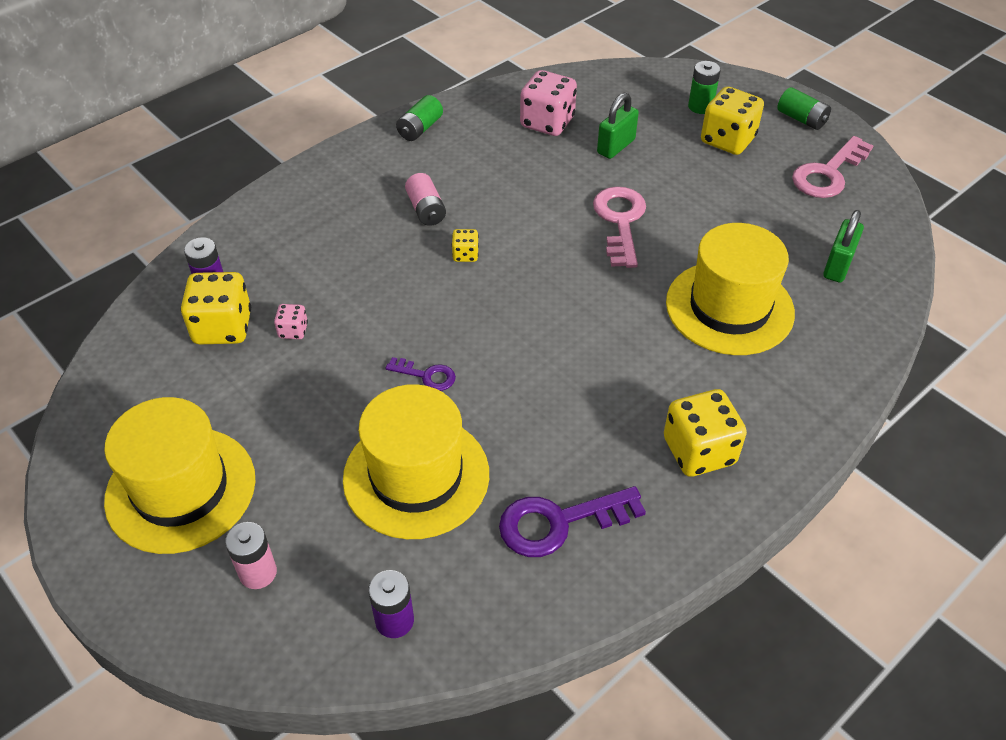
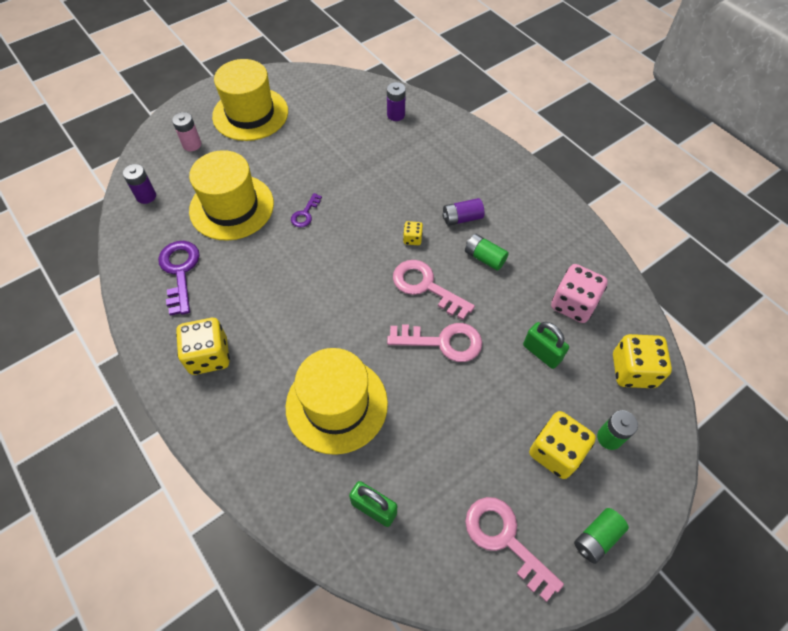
camera: 95 degrees right, 10 degrees up
(223, 327) = (361, 122): yellow dice -> yellow dice (633, 370)
(293, 331) = (353, 152): pink dice -> none
(420, 128) = (559, 217): green battery -> green battery (484, 258)
(426, 210) = (462, 218): pink battery -> purple battery
(542, 239) = (426, 286): none -> pink key

